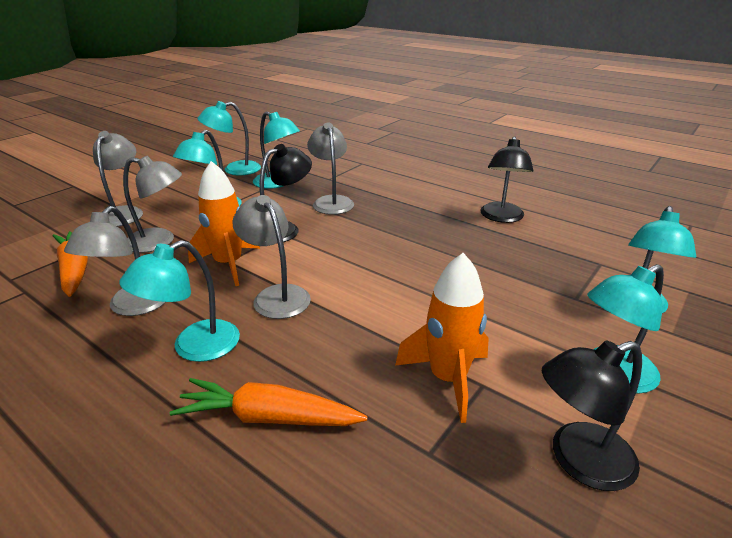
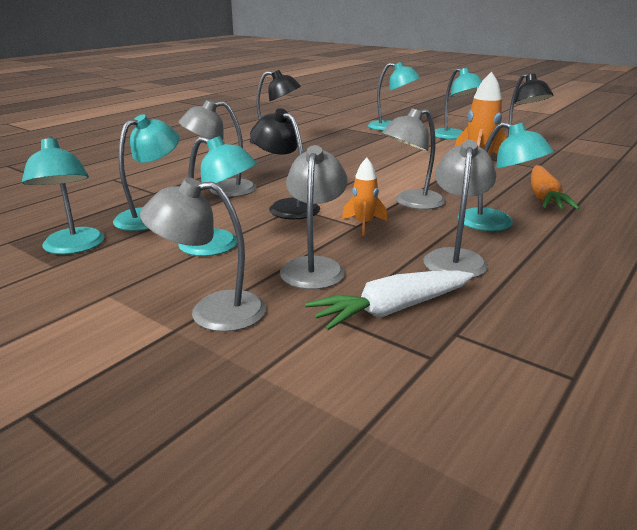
camera: 90 degrees left, 5 degrees down
(75, 269) = (393, 310): orange carrot -> white carrot
(132, 307) = (455, 258): grey lamp -> grey lamp turned 90 degrees counterclockwise
(228, 264) = (364, 224): orange rocket -> orange rocket, size x0.60

